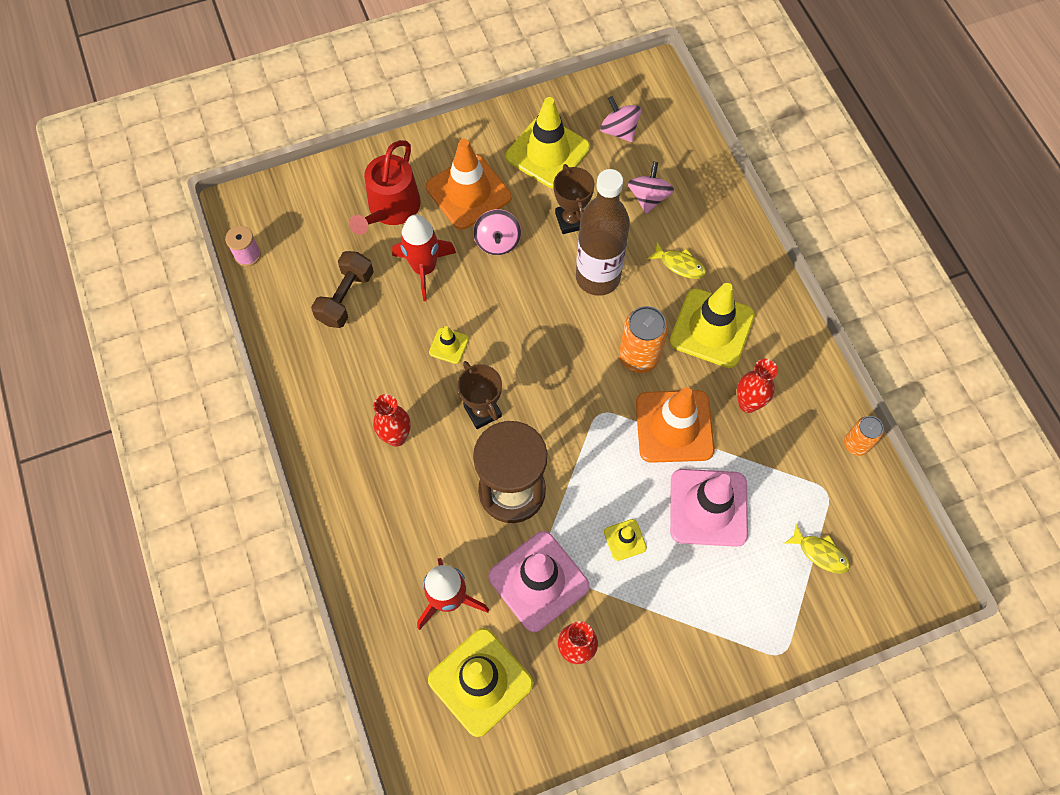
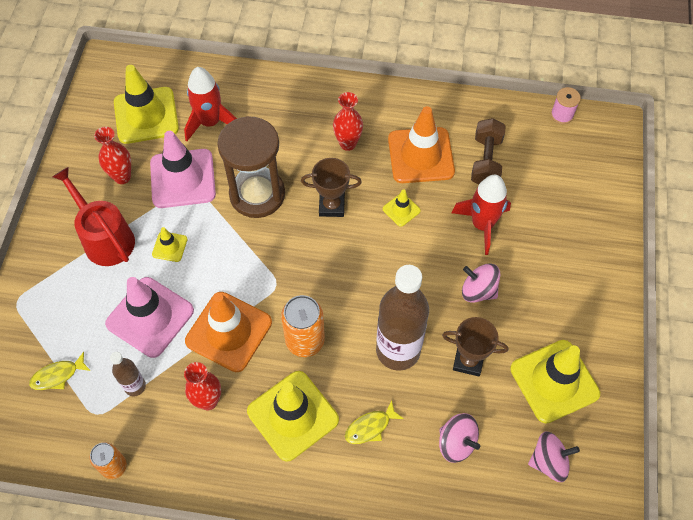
camera: 120 degrees right, 5 degrees down
(346, 297) = (486, 161): brown dumbbell -> brown dumbbell turned 45 degrees clockwise
(391, 209) = (555, 227): red watering can -> red watering can (105, 238)
(468, 192) = (542, 293): orange traffic cone -> orange traffic cone (420, 155)
(780, 475) = (135, 386): none -> brown bottle

